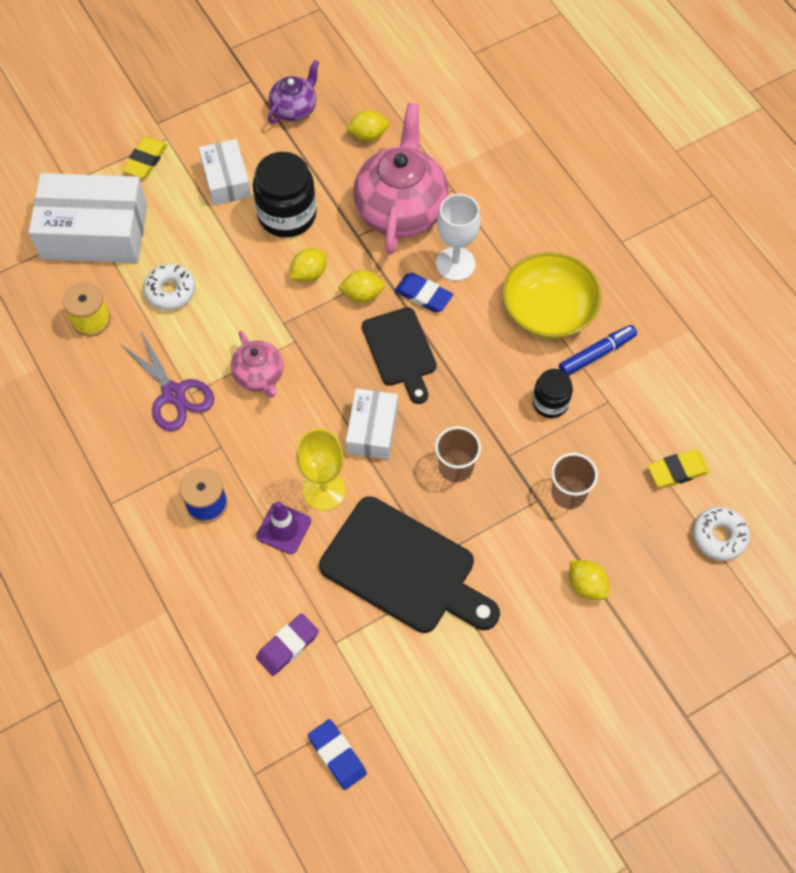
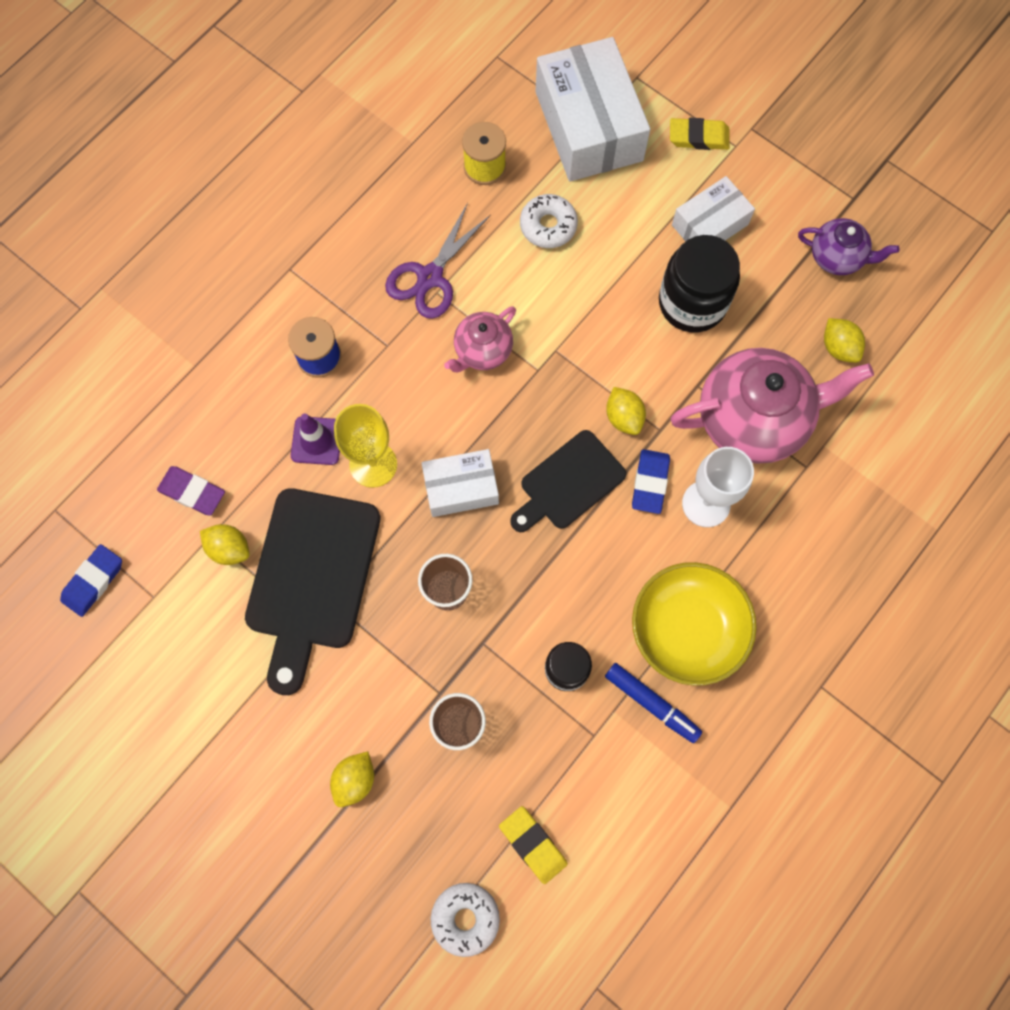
camera: 70 degrees right, 10 degrees up
(309, 273) = (627, 353): yellow lemon -> yellow lemon (229, 549)

